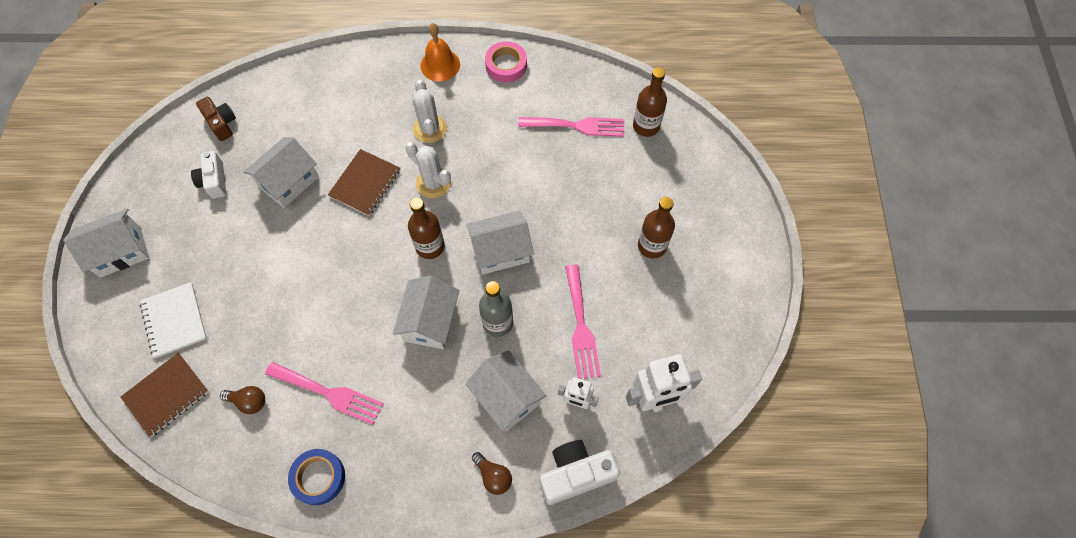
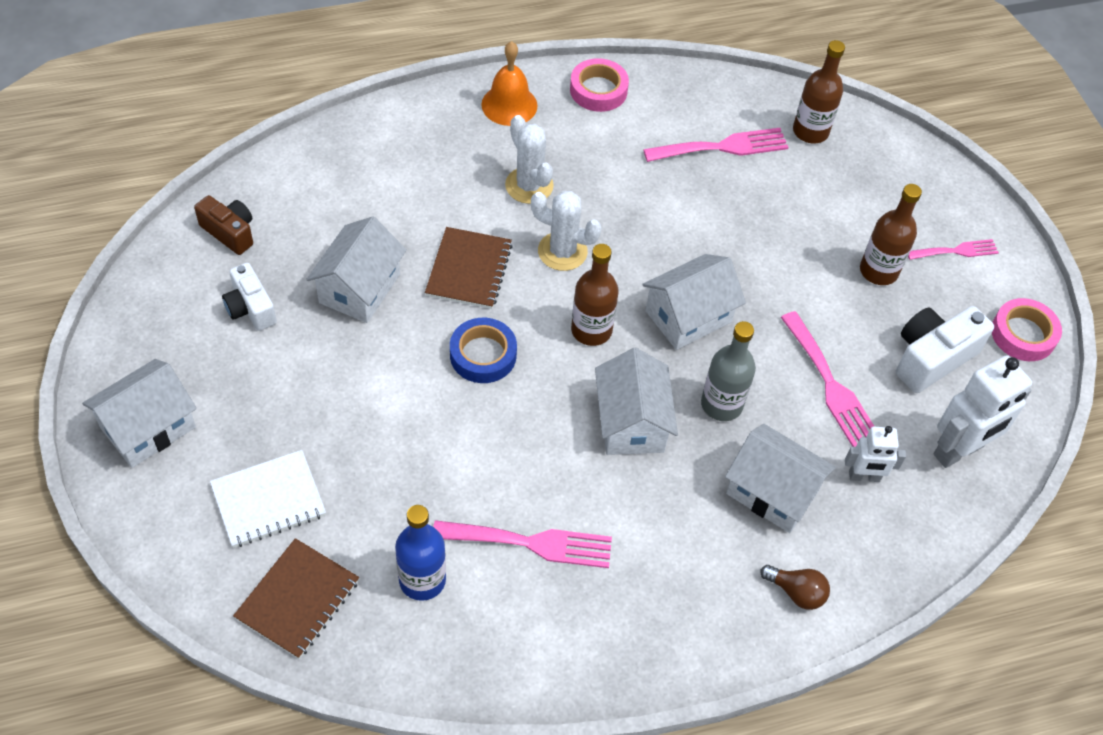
camera: 20 degrees left, 10 degrees down
(174, 320) = (268, 500): white notebook -> white notebook turned 75 degrees counterclockwise
(249, 401) = (422, 580): brown light bulb -> blue bottle
(318, 477) = (562, 652): blue tape -> blue tape (483, 355)
(575, 474) = (900, 564): white camera -> white camera (932, 358)
(717, 242) = (956, 251): none -> pink fork
(740, 319) = (1023, 334): none -> pink tape

